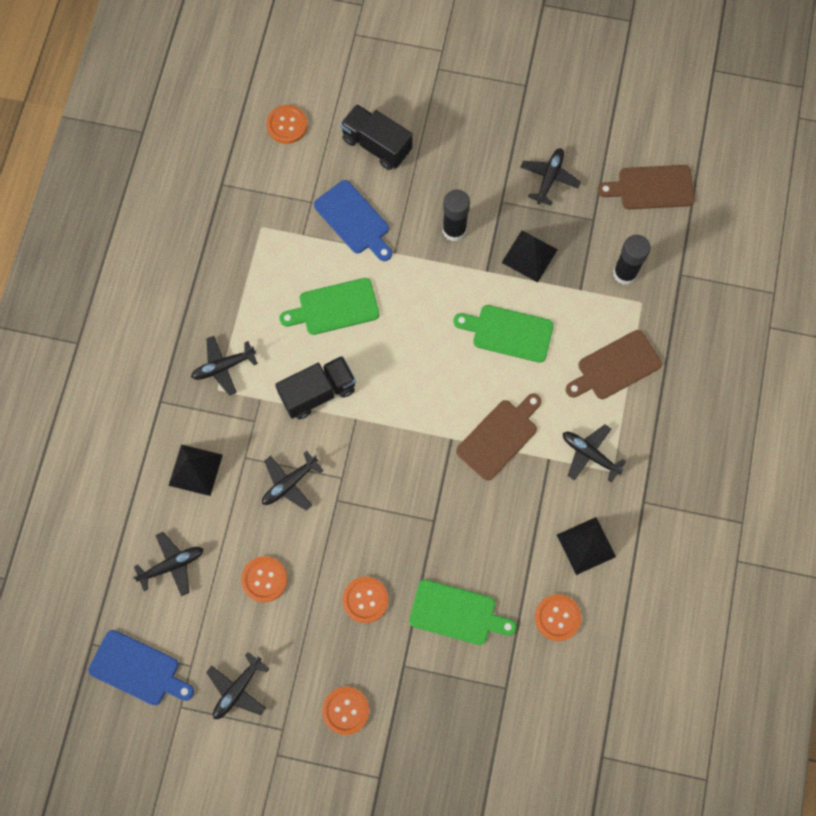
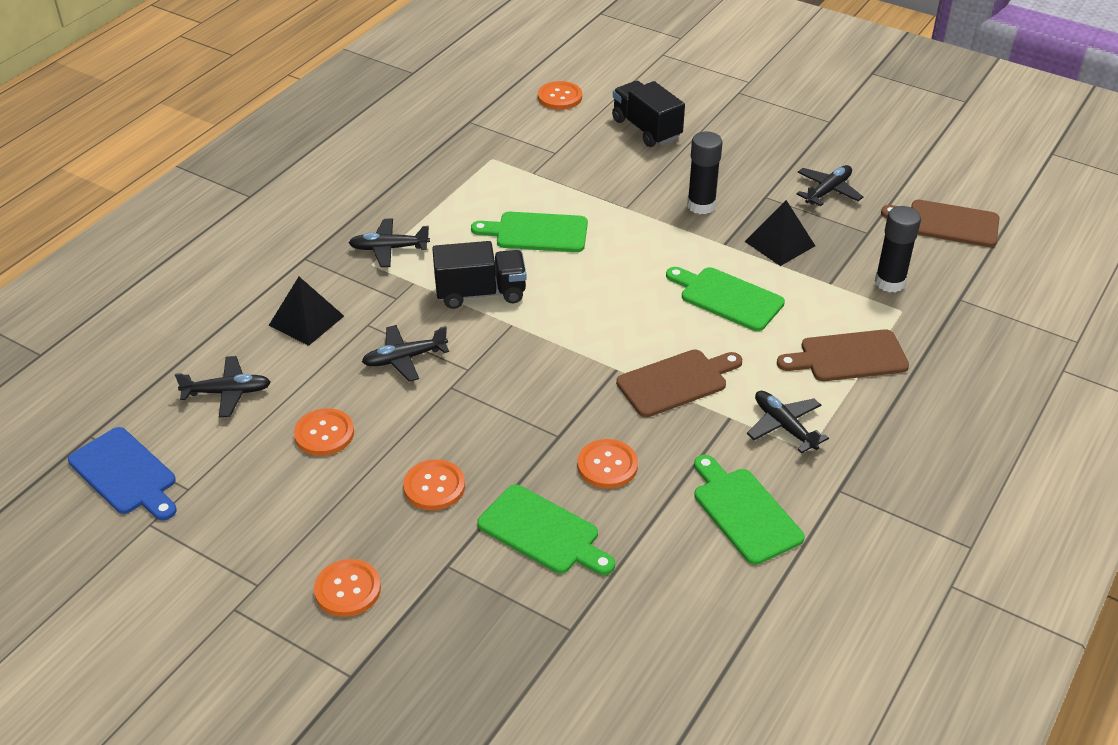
camera: 20 degrees right, 30 degrees down
(237, 689) = (227, 527): black plane -> none
(354, 220) = (593, 174): blue cutting board -> none
(557, 617) = (675, 575): orange button -> orange button (607, 465)
(586, 545) = (744, 512): black pyramid -> green cutting board

